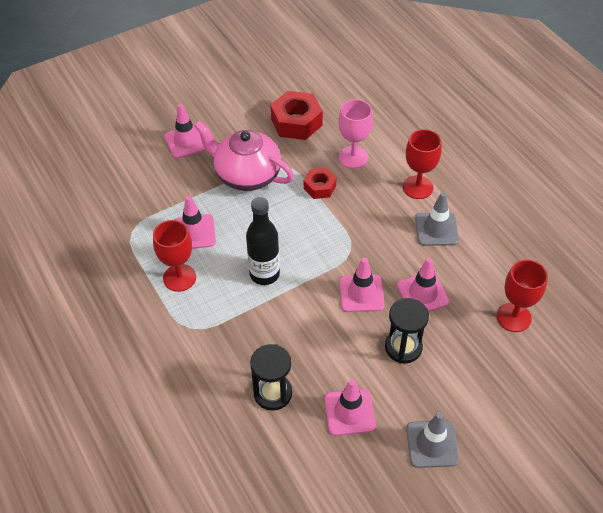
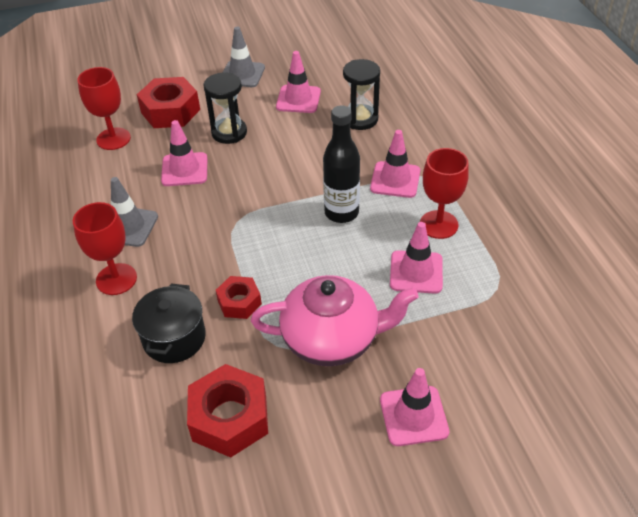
camera: 165 degrees left, 5 degrees down
(246, 175) = (332, 339): pink teapot -> pink teapot turned 45 degrees counterclockwise
(353, 157) = (174, 338): pink goblet -> black pot
(361, 293) = (245, 179): pink traffic cone -> pink traffic cone (395, 180)
(480, 366) = (170, 111): none -> red nut

